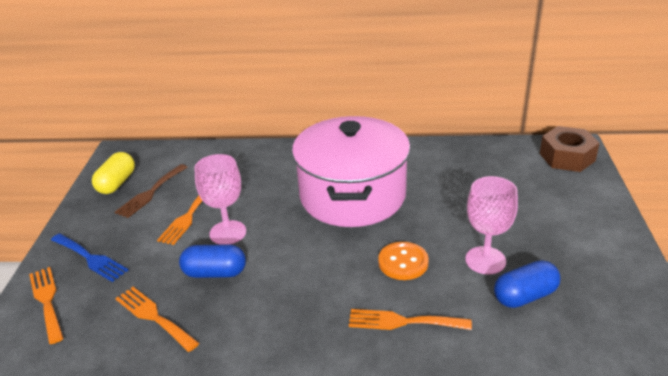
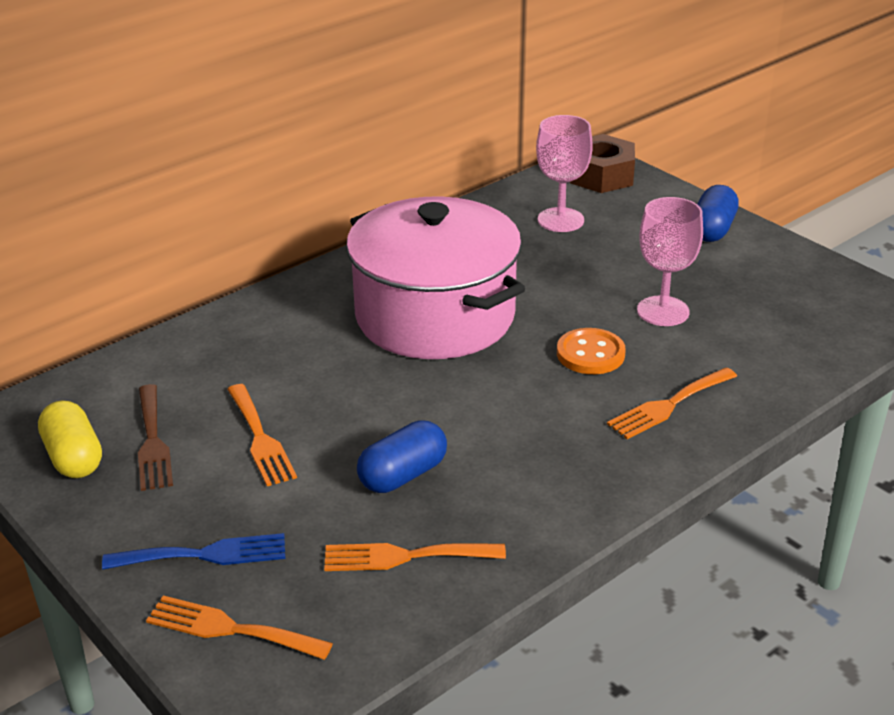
camera: 45 degrees left, 0 degrees up
(228, 232) = (346, 428): pink goblet -> pink goblet (560, 220)
(525, 296) = (738, 324): blue capsule -> blue capsule (712, 229)

